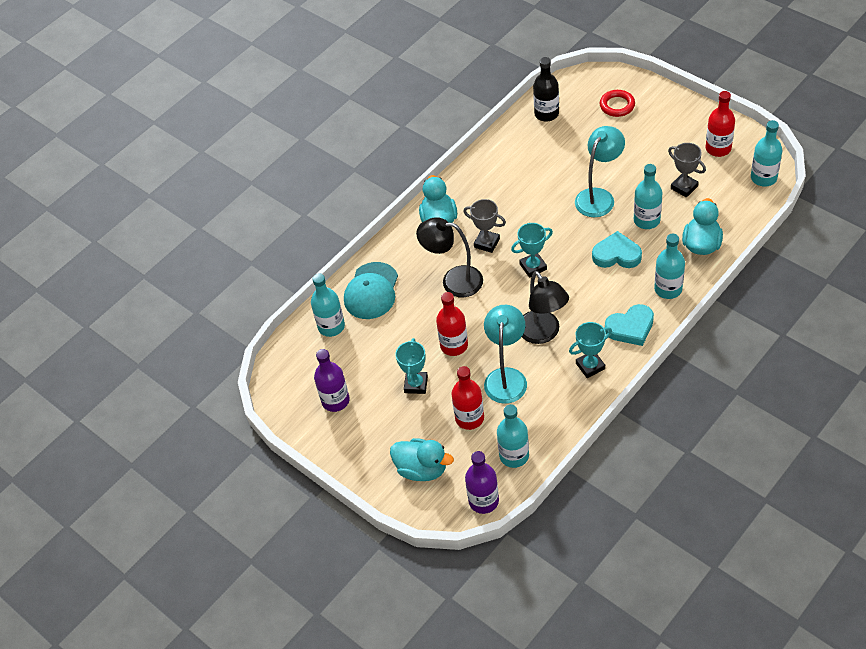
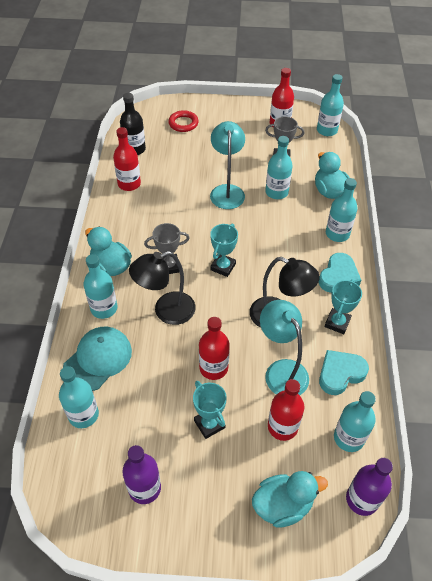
camera: 45 degrees left, 0 degrees up
(371, 291) = (98, 359): turquoise cap -> turquoise cap turned 120 degrees counterclockwise
(406, 252) = (104, 308): none -> turquoise bottle
(513, 148) = (129, 184): none -> red bottle
(616, 255) = (278, 227): turquoise heart -> turquoise heart (340, 373)

